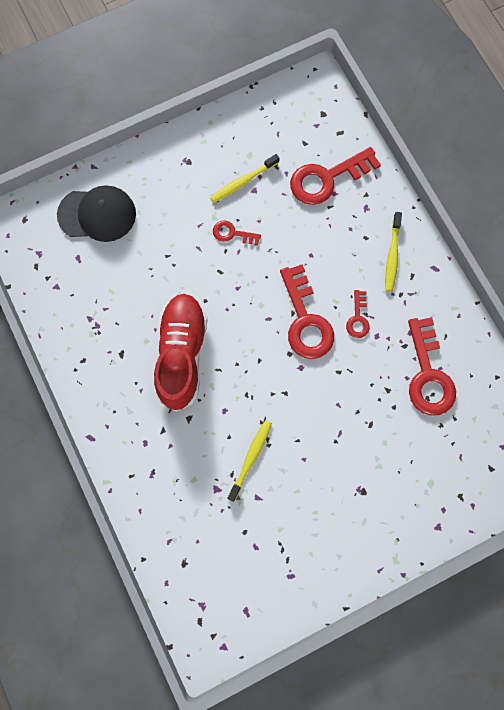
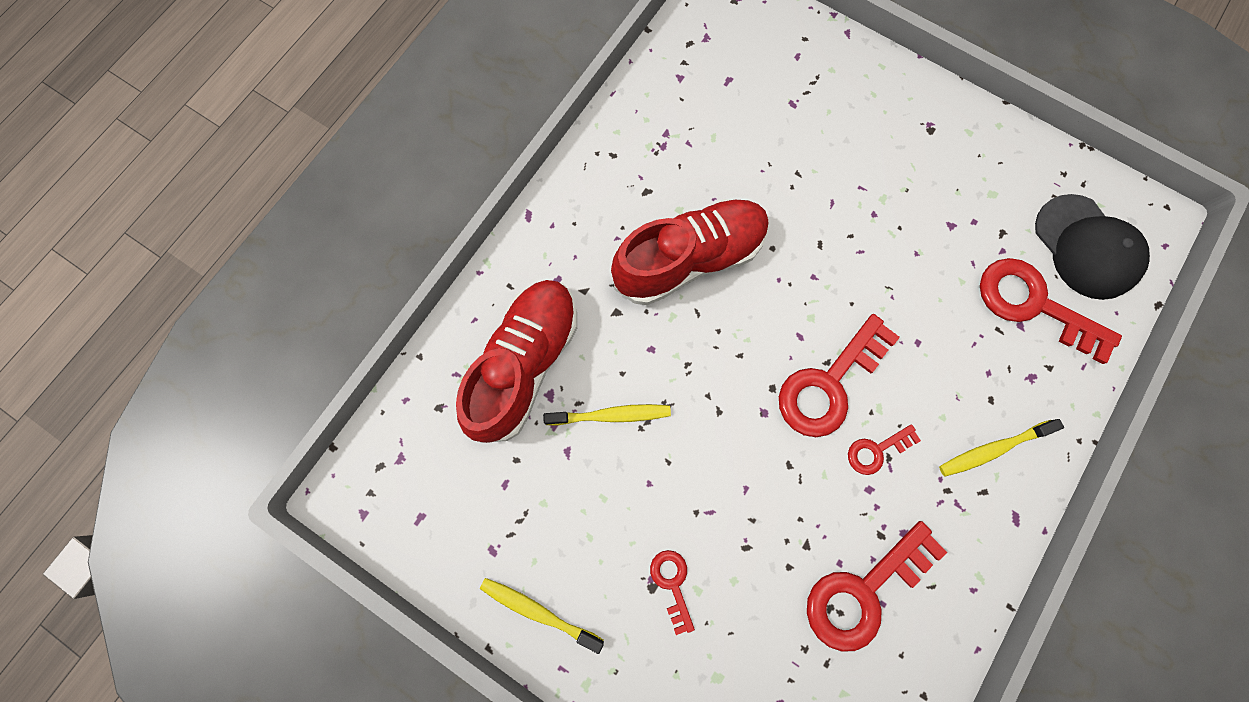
camera: 60 degrees right, 0 degrees up
(97, 214) = (794, 69): black cap -> black cap (1086, 247)
(188, 493) = (525, 364): none -> red shoe
(232, 233) = (878, 231): red key -> red key (672, 584)
(243, 182) = (952, 206): yellow toothbrush -> yellow toothbrush (538, 611)

